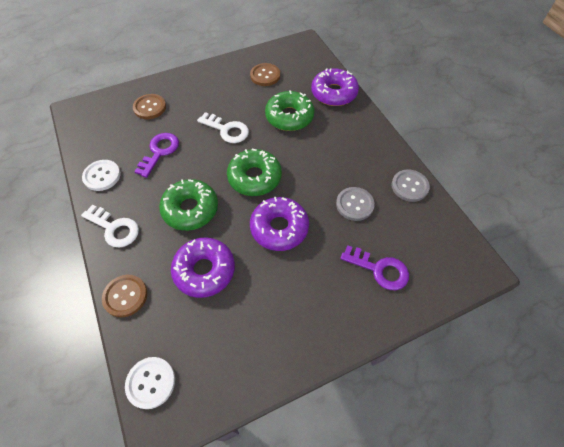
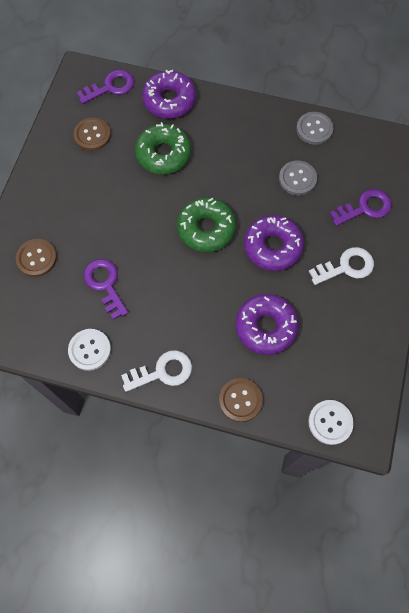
camera: 50 degrees left, 10 degrees up
(190, 209) = (195, 299): green donut -> none
(227, 130) = (131, 213): white key -> white key (346, 267)
(309, 61) = (110, 87): none -> purple key

